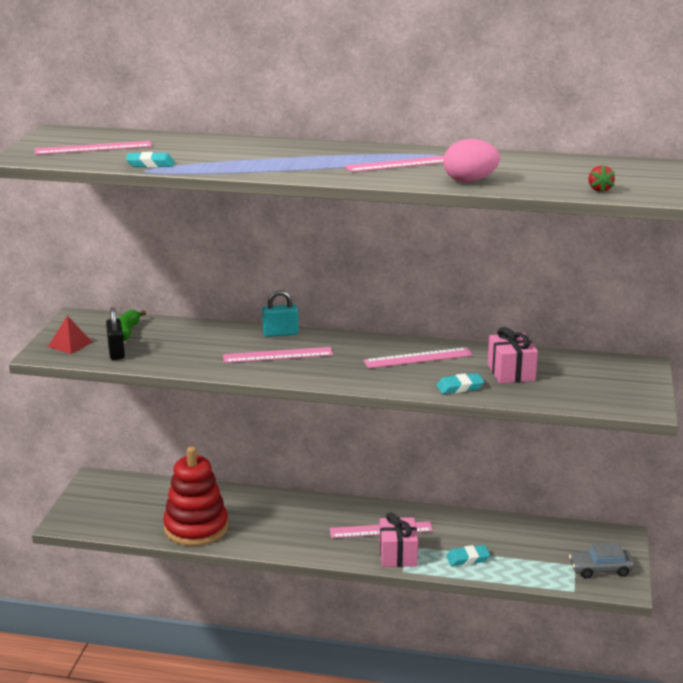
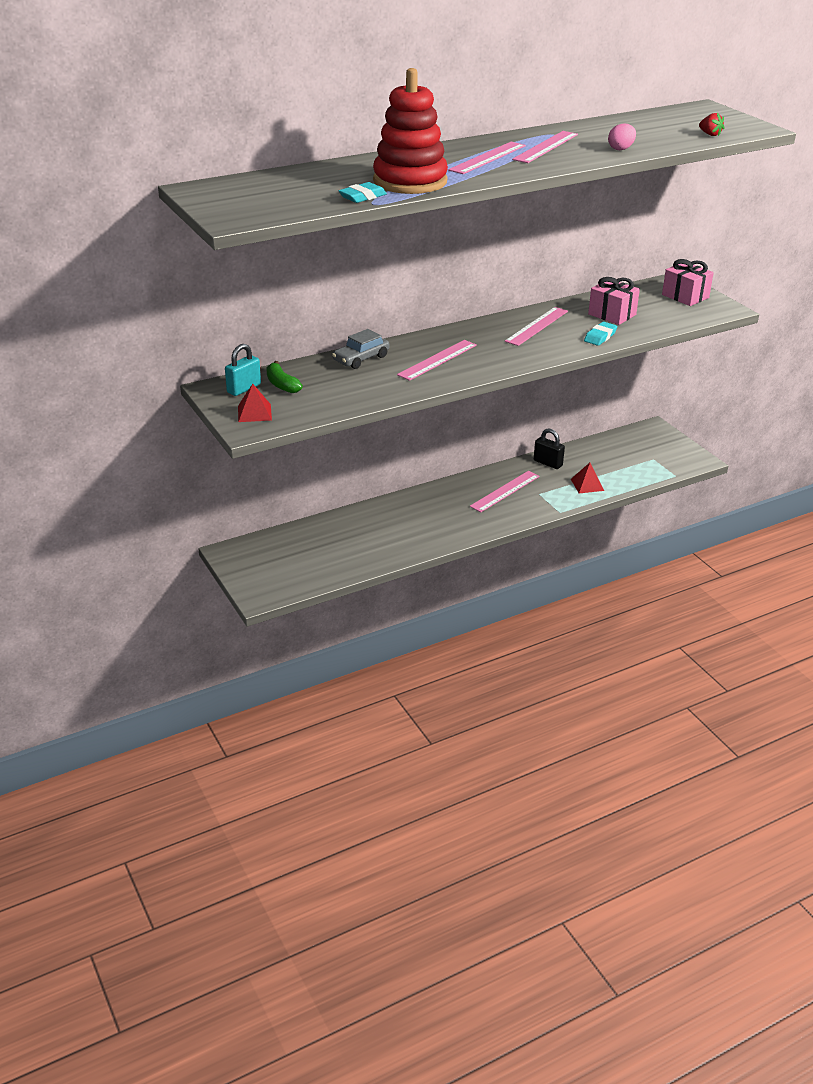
camera: 40 degrees left, 10 degrees up
(93, 148) = (273, 195): pink ruler -> pink ruler (487, 158)
(116, 352) = (308, 404): black padlock -> black padlock (548, 463)
(196, 528) = (373, 551): red stacking toy -> red stacking toy (410, 181)
(280, 333) = (407, 343): turquoise padlock -> turquoise padlock (244, 388)
(398, 554) = (541, 503): pink gift -> pink gift (685, 296)
(467, 558) = (587, 484): turquoise eraser -> red pyramid
(469, 181) = (621, 149): pink egg -> pink egg, size x0.66
(600, 569) = (671, 455): grey car -> grey car (361, 359)

